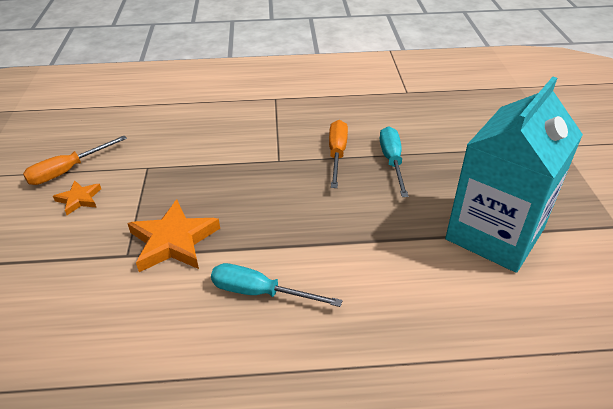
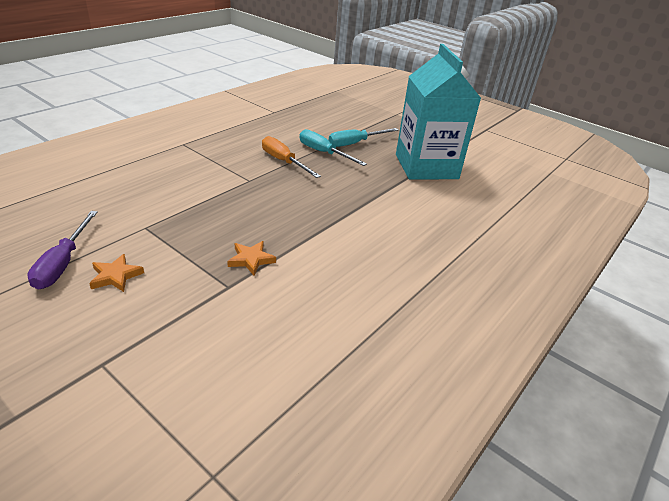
camera: 50 degrees left, 5 degrees down
(68, 171) = (63, 263): orange screwdriver -> purple screwdriver
(173, 241) = (251, 260): orange star -> orange star, size x0.54
(260, 292) = (355, 255): turquoise screwdriver -> turquoise screwdriver (355, 143)

